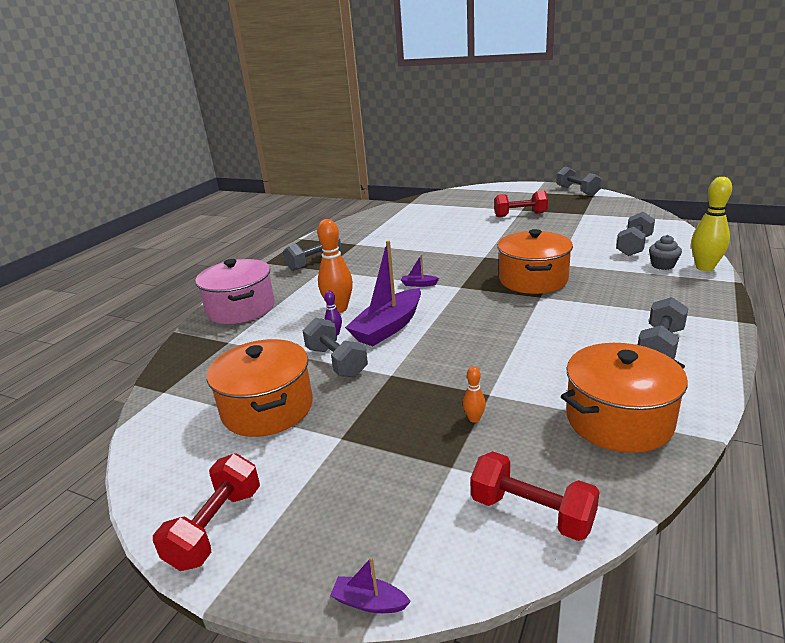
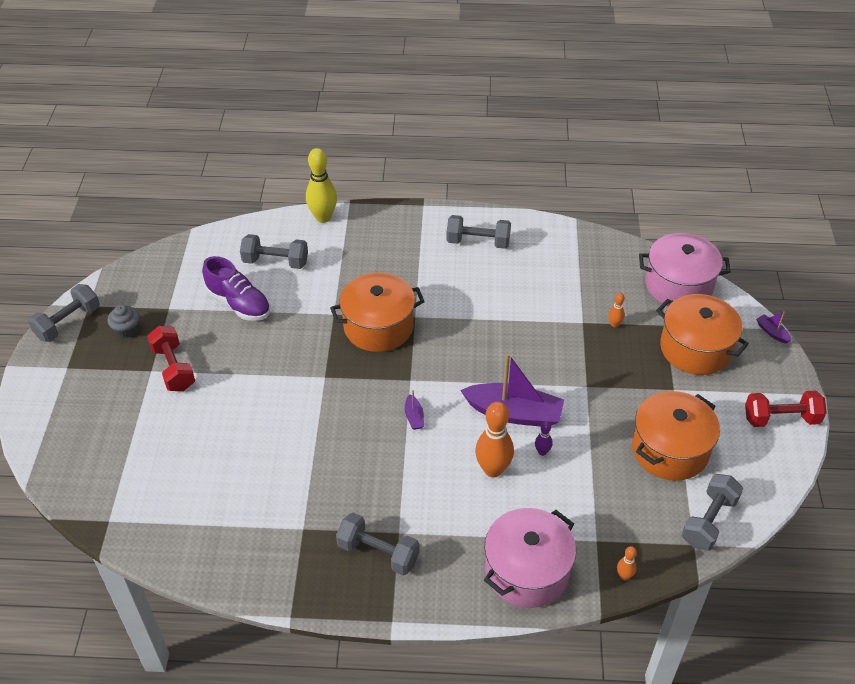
camera: 115 degrees left, 20 degrees up
(186, 348) = (624, 576): none -> orange bowling pin
(336, 362) = (587, 430): grey dumbbell -> grey dumbbell (709, 521)
(369, 602) = (772, 332): purple boat -> purple boat turned 150 degrees clockwise
(531, 512) = (678, 285): red dumbbell -> pink pot
(582, 233) = (239, 303): none -> purple shoe
(618, 420) = (578, 258): orange pot -> orange pot (695, 349)
(662, 265) = (323, 242): grey cupcake -> grey cupcake (127, 329)

